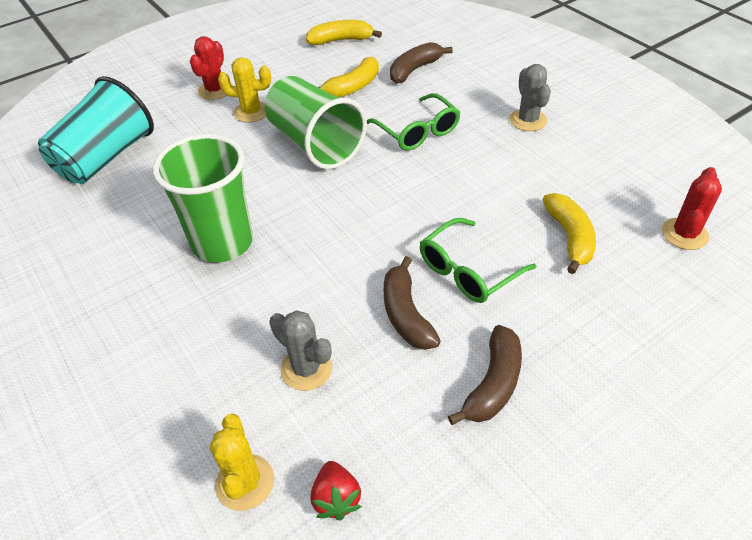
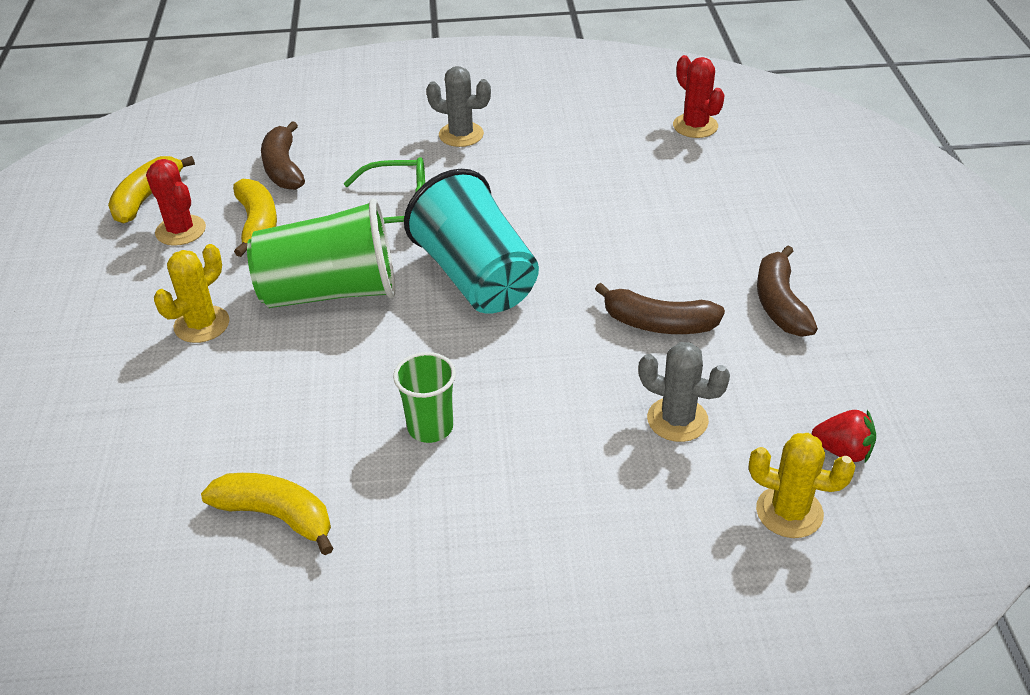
camera: 60 degrees left, 5 degrees down
(106, 157) = (132, 500): turquoise cup -> turquoise cup (476, 277)
(215, 90) = (108, 343): red cactus -> red cactus (180, 230)
(222, 242) = (430, 427): green cup -> green cup, size x0.53
(306, 369) = (677, 419): grey cactus -> grey cactus turned 45 degrees clockwise
(469, 270) = (635, 261): green glasses -> none
(493, 384) = (780, 303): brown banana -> brown banana turned 150 degrees counterclockwise
(569, 237) = (645, 185): yellow banana -> yellow banana (277, 516)

